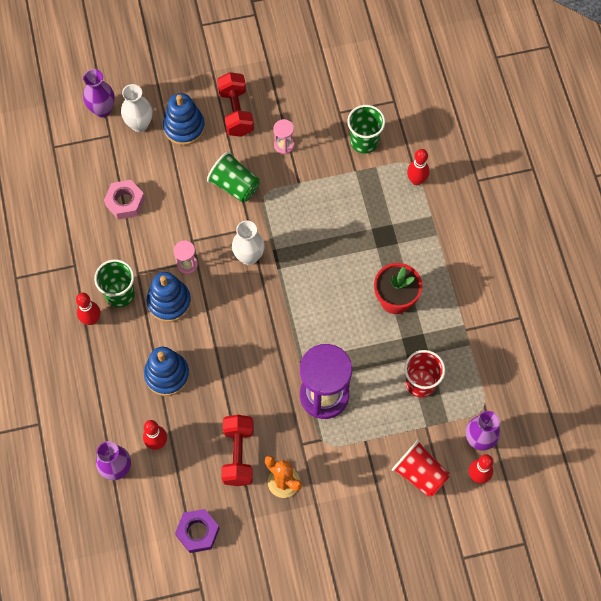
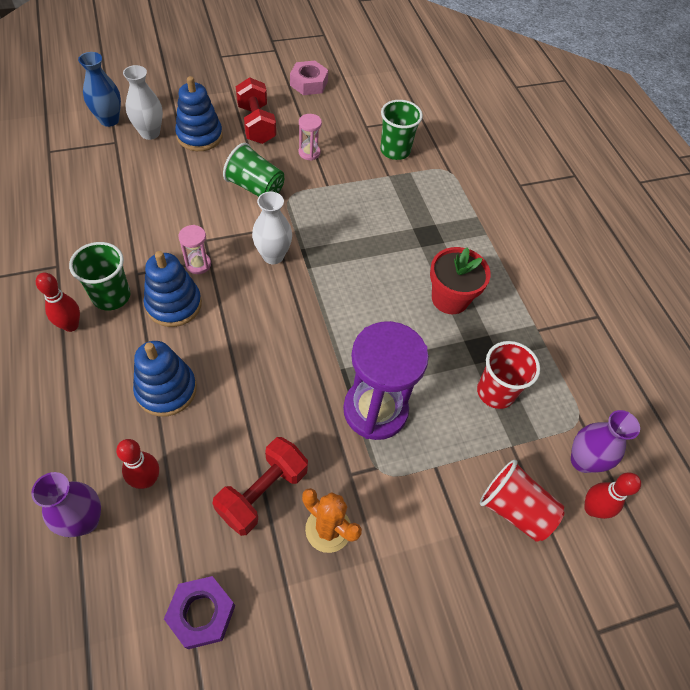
camera: 10 degrees left, 10 degrees down
(102, 110) = (109, 120): purple vase -> blue vase
(125, 202) = (127, 202): pink nut -> pink nut (309, 83)
(238, 454) = (263, 492): red dumbbell -> red dumbbell turned 45 degrees clockwise
(416, 180) = (455, 184): red bowling pin -> none

